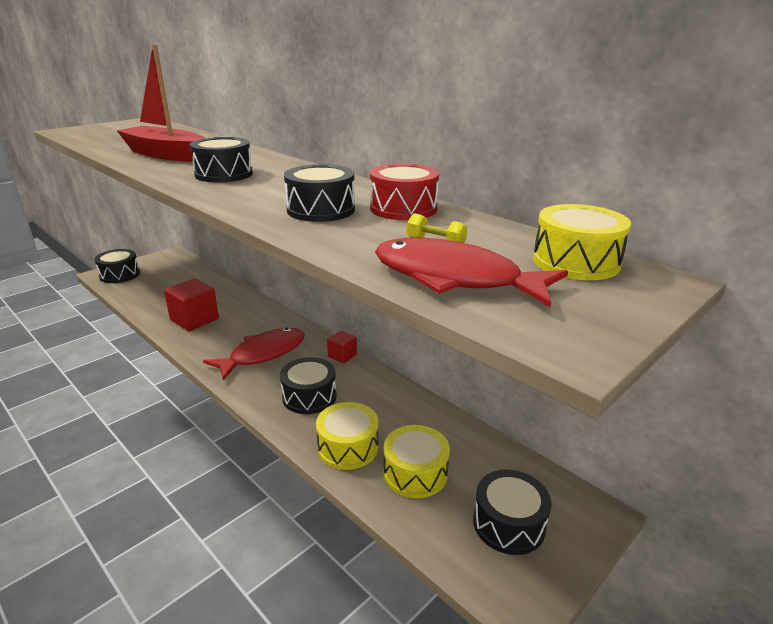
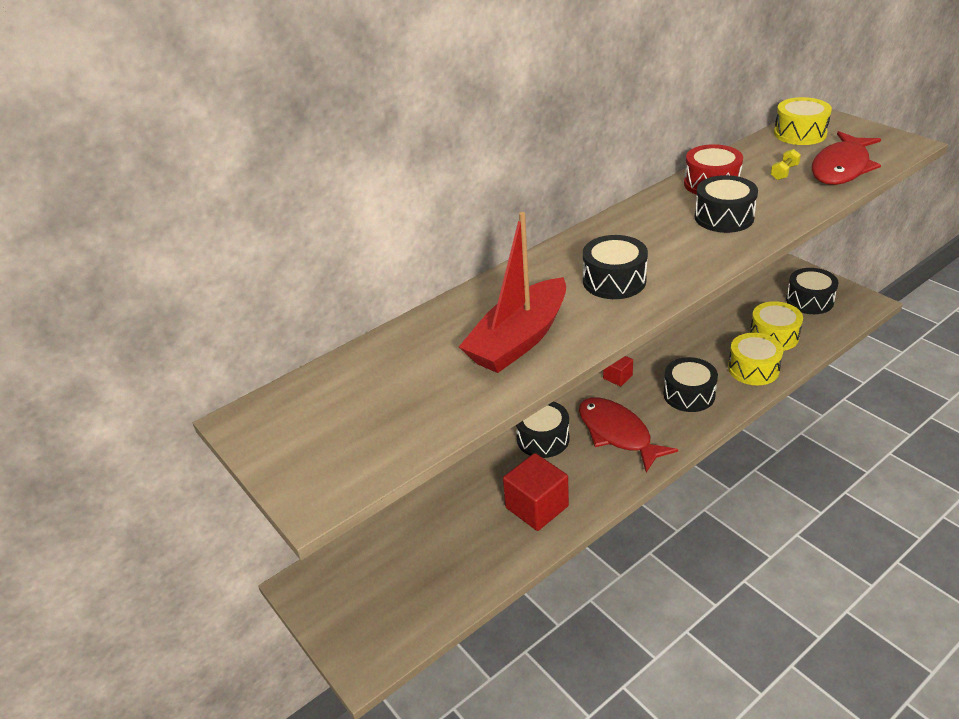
camera: 80 degrees left, 10 degrees up
(120, 275) = (374, 638): black drum -> black drum (543, 438)

